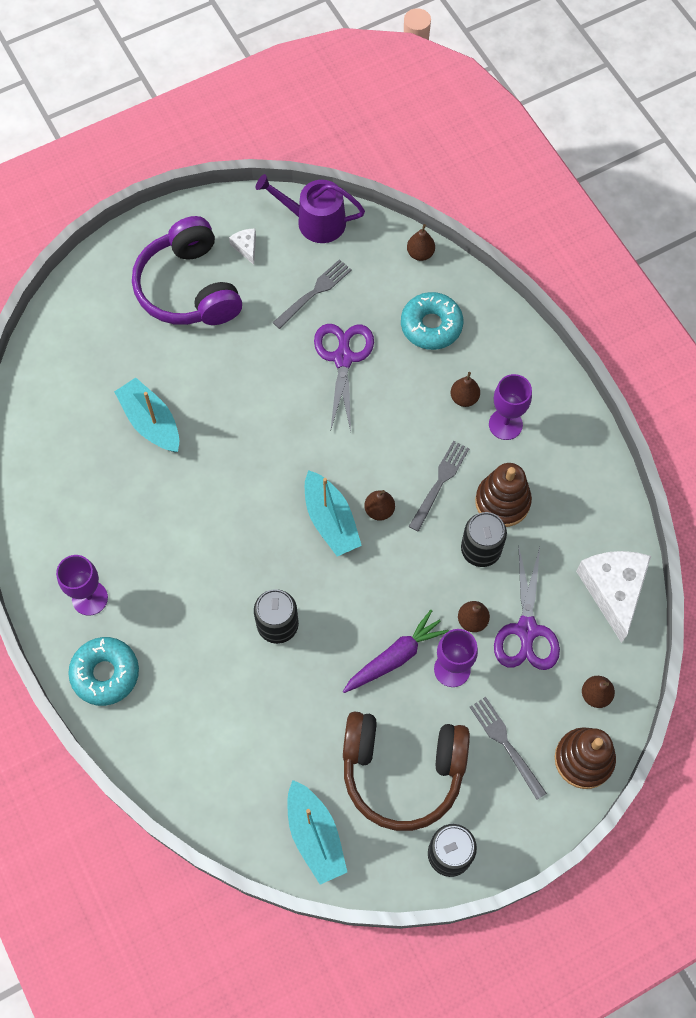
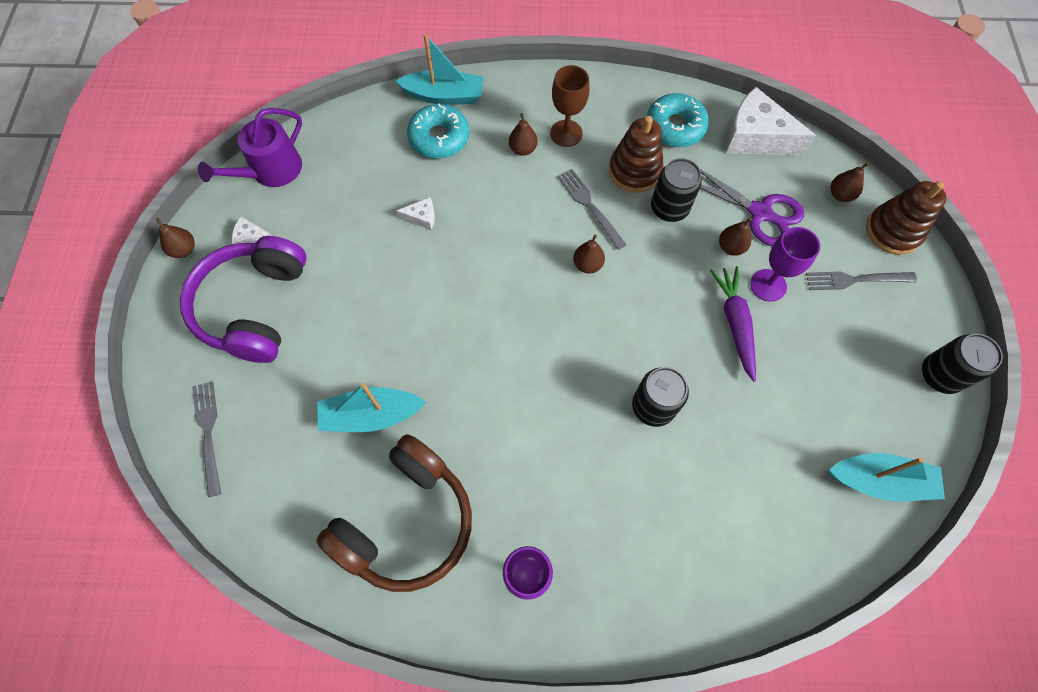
camera: 60 degrees left, 0 degrees up
(105, 673) = (619, 602): turquoise donut -> turquoise donut (675, 127)
(189, 288) = (254, 307): purple headphones -> purple headphones turned 90 degrees clockwise
(314, 292) = (340, 207): grey fork -> grey fork (208, 432)
(330, 520) = (573, 308): turquoise boat -> turquoise boat (444, 96)
(343, 358) = (421, 217): purple scissors -> white cheese
(402, 770) = (846, 373): brown headphones -> brown headphones (406, 521)
(420, 253) = (366, 111): brown pear -> brown pear (184, 249)
(505, 424) = (566, 133): purple goblet -> brown goblet

